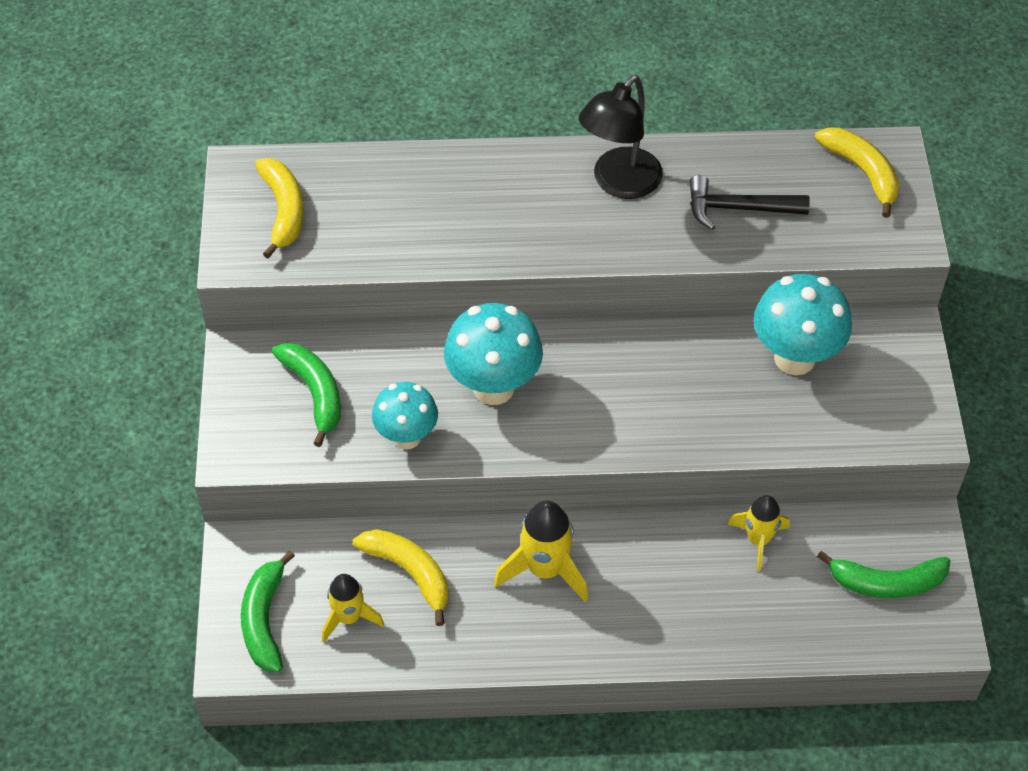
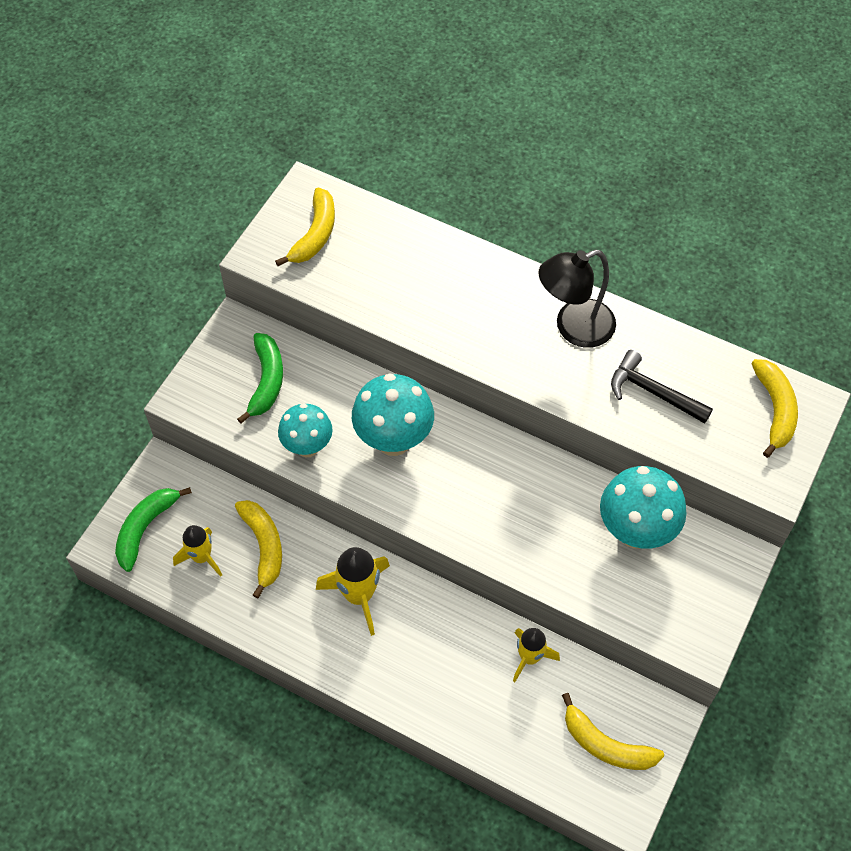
camera: 30 degrees right, 5 degrees up
(886, 583) = (606, 745): green banana -> yellow banana

